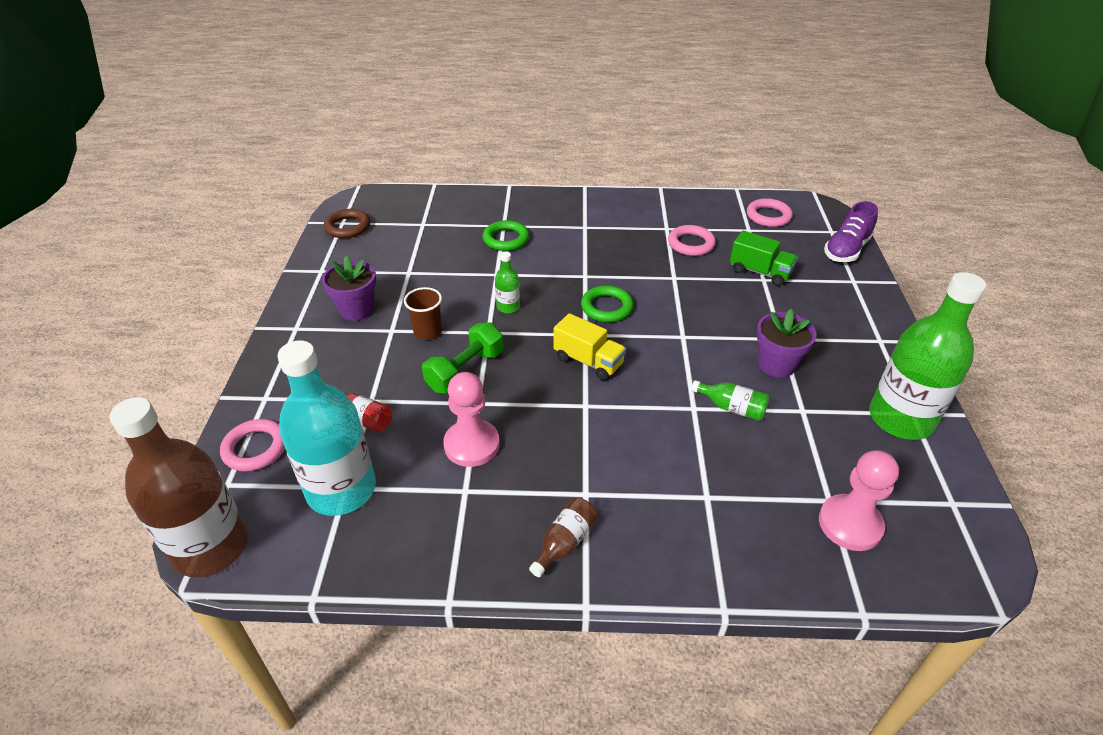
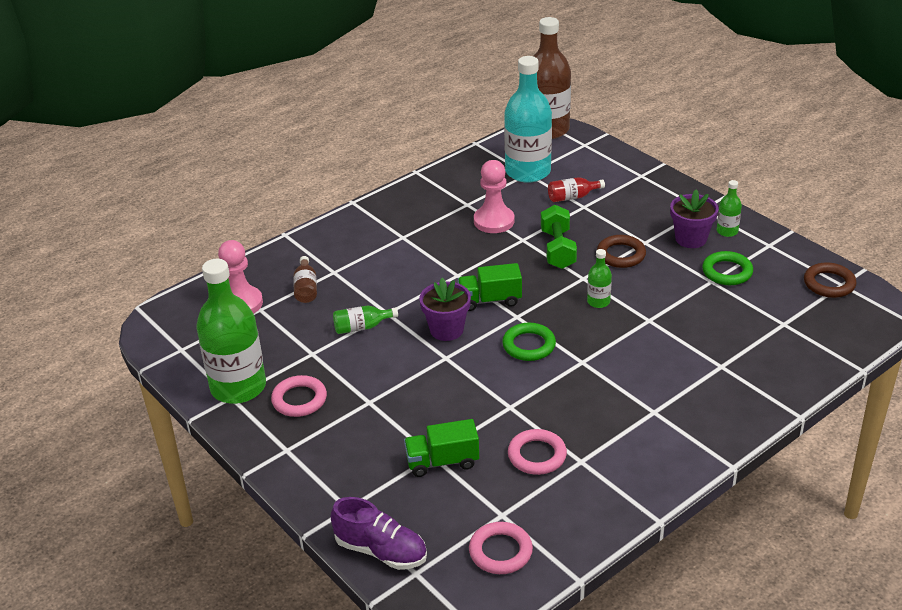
camera: 140 degrees right, 5 degrees down
(255, 448) = (600, 159): pink ring -> pink ring (299, 399)
(322, 298) = (727, 231): none -> green bottle
(428, 332) = (621, 255): brown cup -> brown ring
(506, 239) = (695, 354): green ring -> green ring (727, 272)
(564, 542) = (389, 214): brown bottle -> brown bottle (306, 288)
(588, 361) = (490, 300): yellow truck -> green truck
(776, 364) = (356, 376): purple flower pot -> purple flower pot (446, 330)
(846, 250) = (381, 551): purple shoe -> purple shoe turned 120 degrees clockwise

